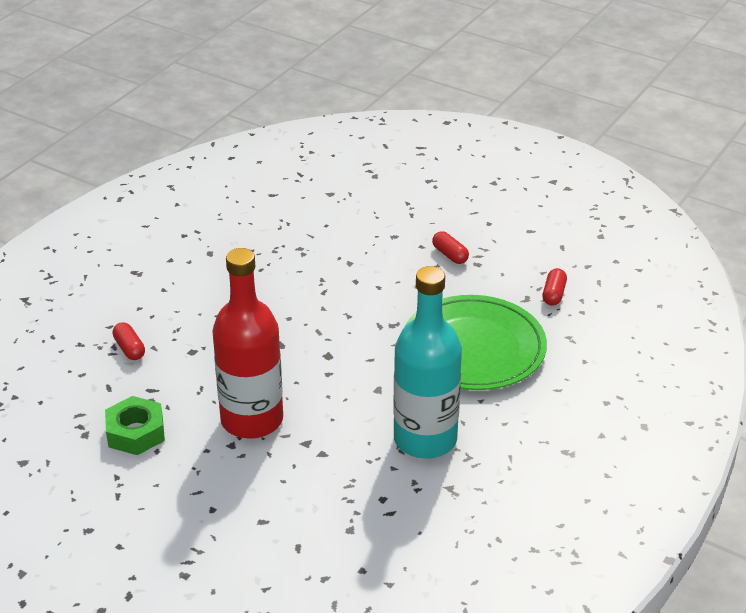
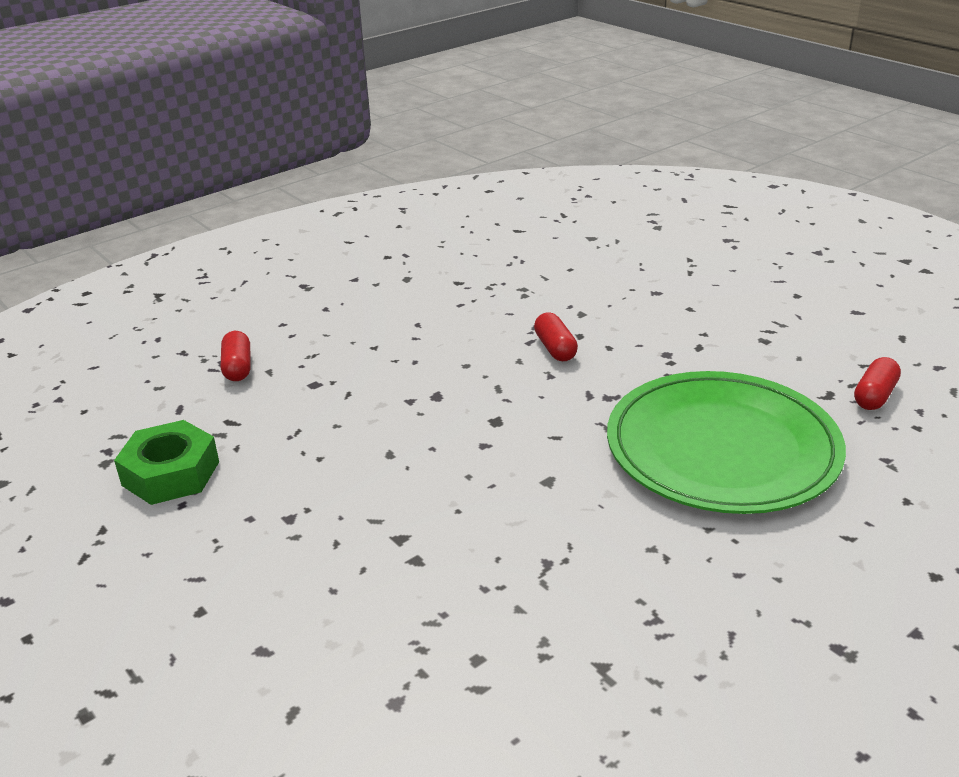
camera: 20 degrees right, 5 degrees down
(252, 420) = (339, 488): red bottle -> none
(425, 439) = (591, 572): turquoise bottle -> none
(450, 255) = (727, 324): red capsule -> red capsule (555, 348)

